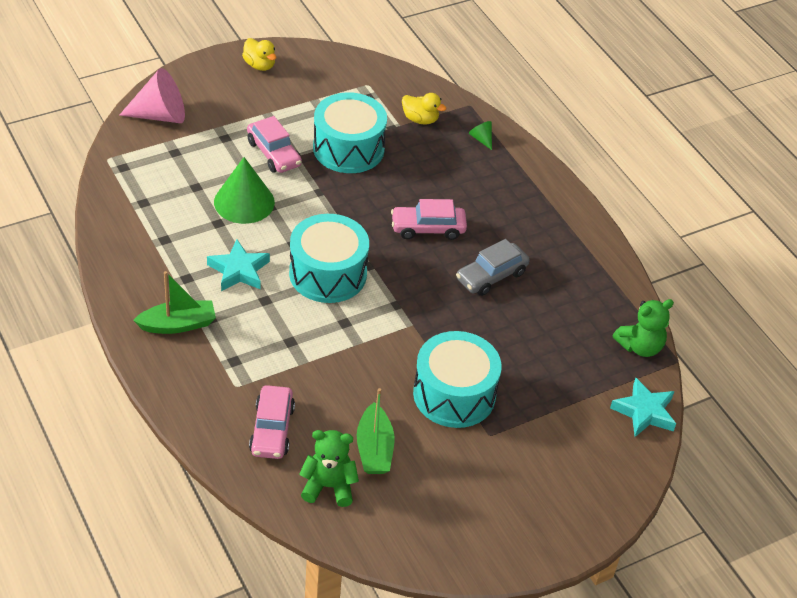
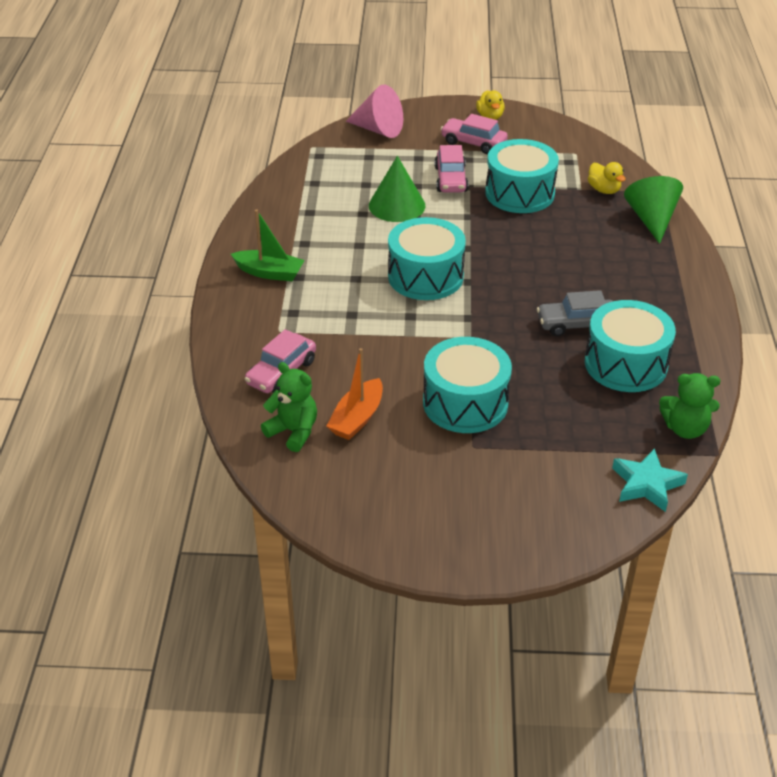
camera: 35 degrees right, 5 degrees down
(239, 270) = (351, 251): turquoise star -> none
(374, 449) = (357, 418): green boat -> orange boat
(428, 228) = (544, 271): pink car -> pink car (473, 143)
(481, 139) = (651, 219): green cone -> green cone, size x2.23
(556, 301) = (625, 364): none -> turquoise drum

